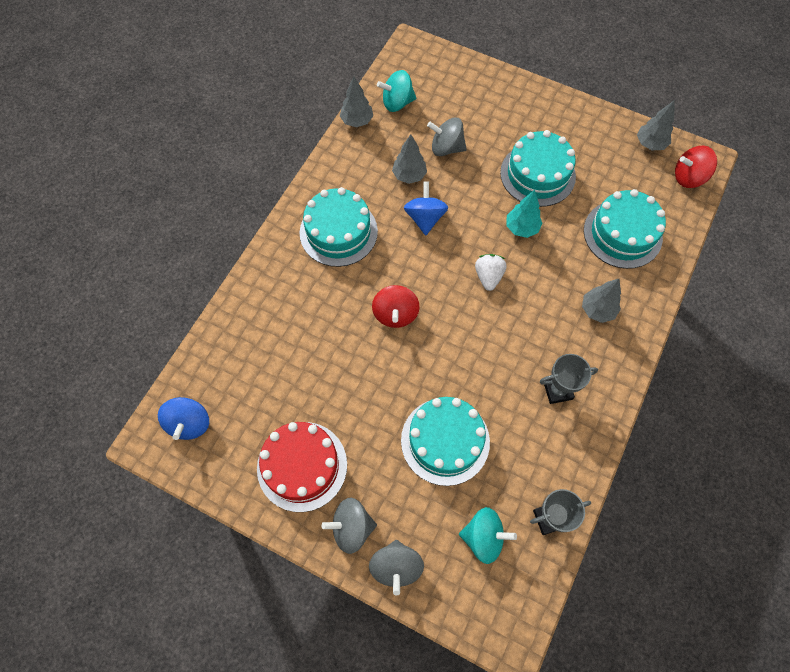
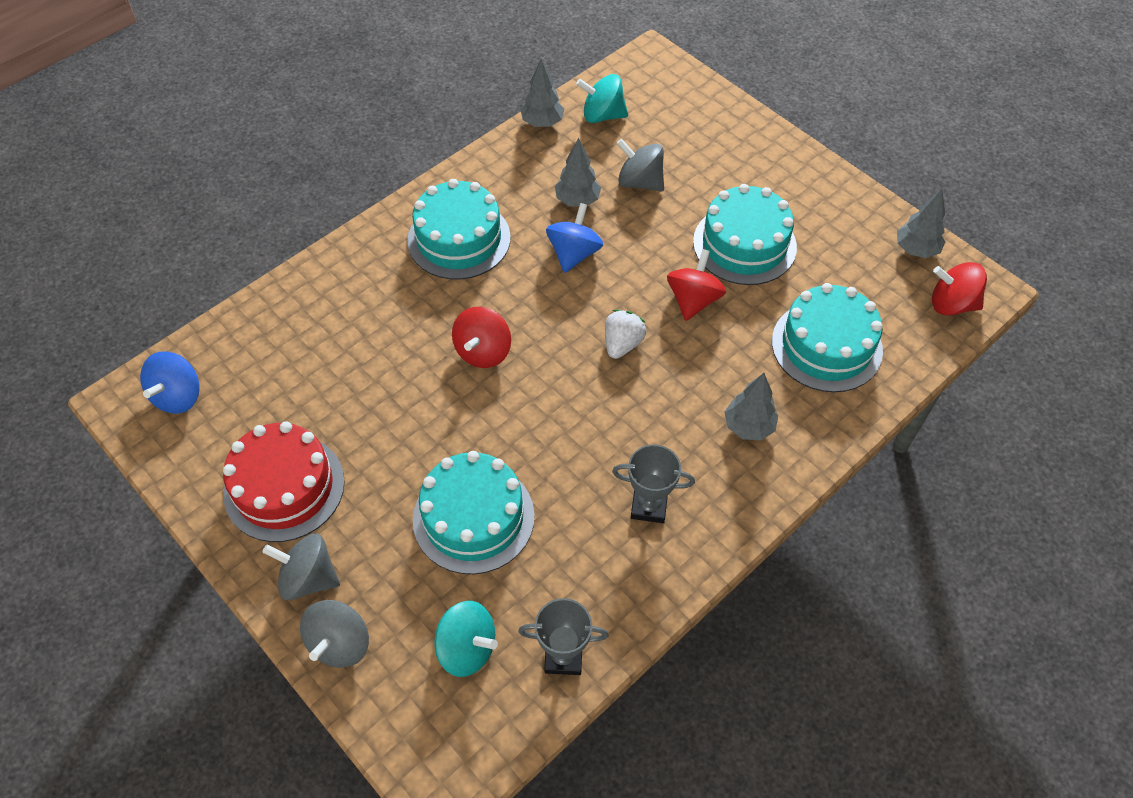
camera: 20 degrees right, 10 degrees down
(521, 228) = (693, 300): turquoise tree -> red spinning top

